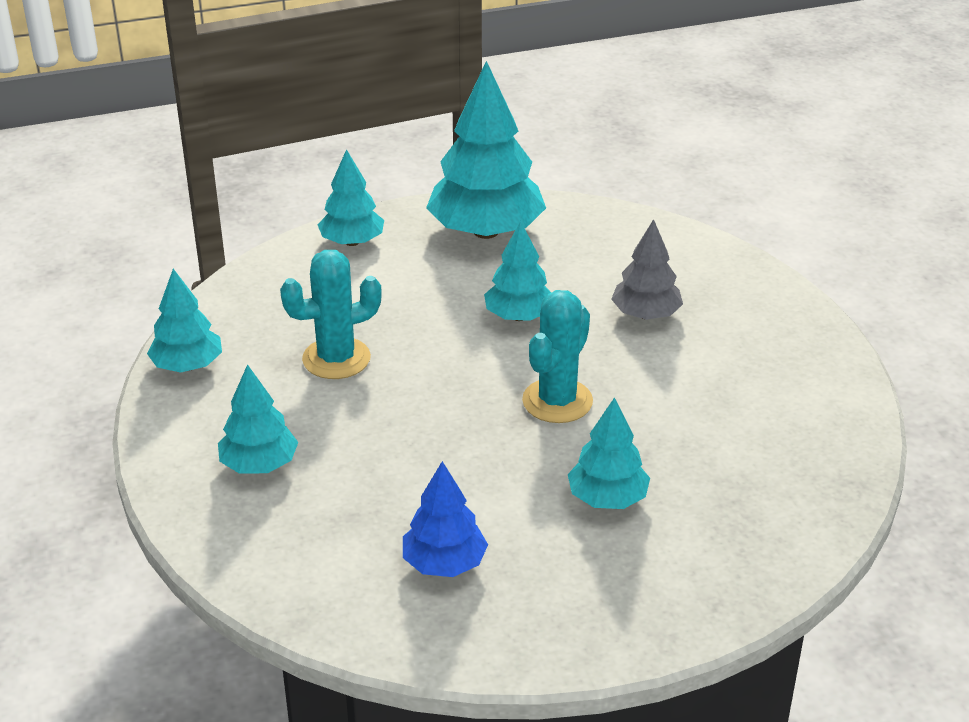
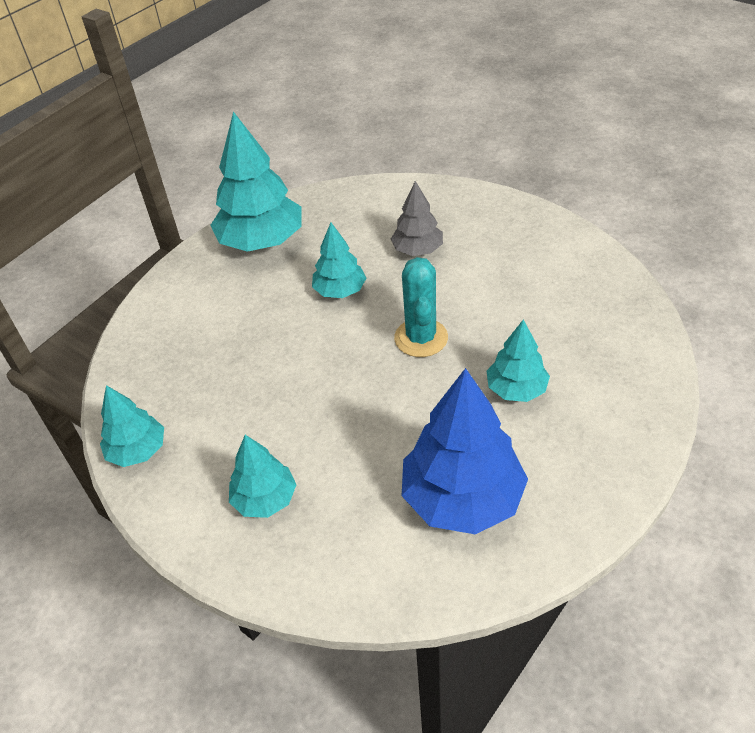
camera: 30 degrees left, 10 degrees up
(336, 359) = (245, 386): turquoise cactus -> none
(352, 242) = (175, 293): turquoise tree -> none
(444, 563) = (462, 498): blue tree -> blue tree, size x1.79

